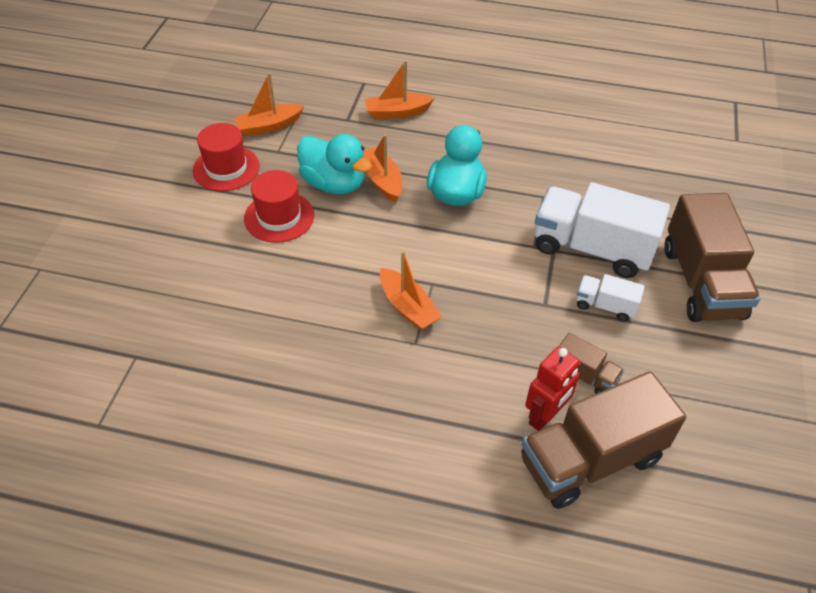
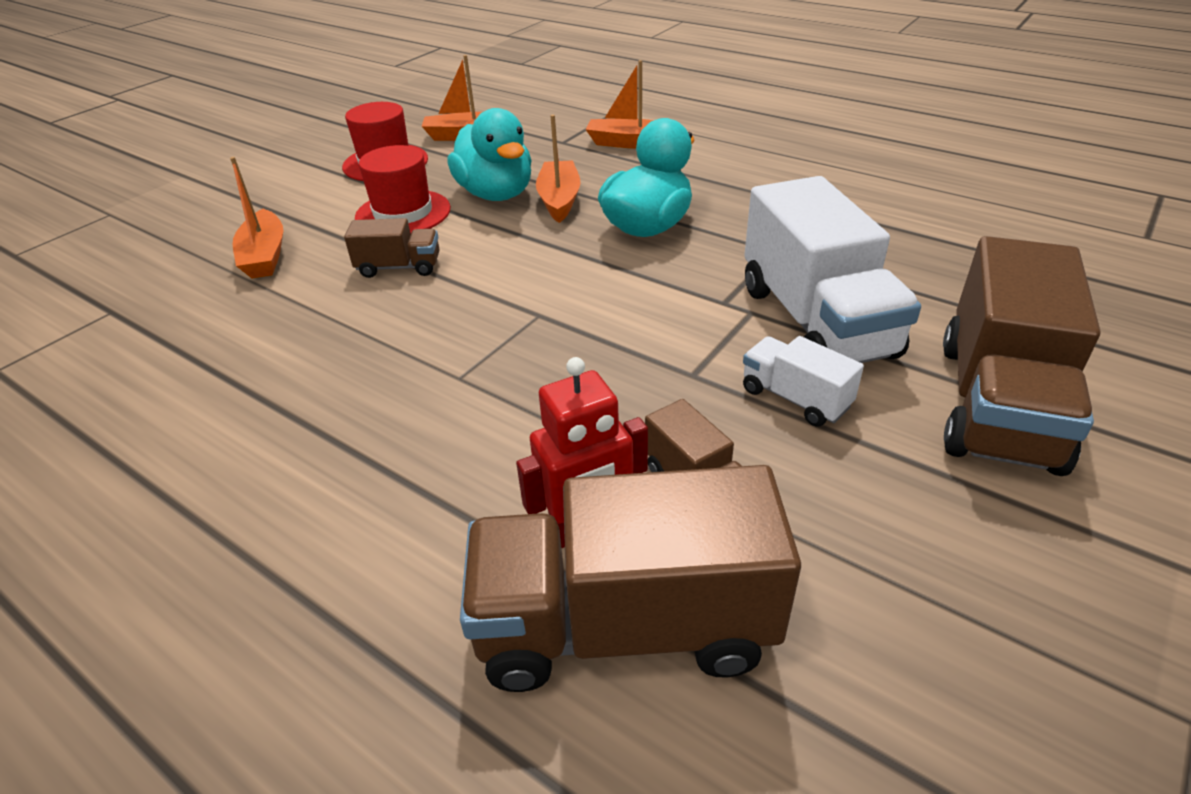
camera: 25 degrees right, 10 degrees down
(314, 267) = (399, 267): none -> brown truck
(407, 307) = (483, 333): orange boat -> orange boat (265, 256)
(591, 248) = (815, 321): white truck -> white truck turned 150 degrees counterclockwise

